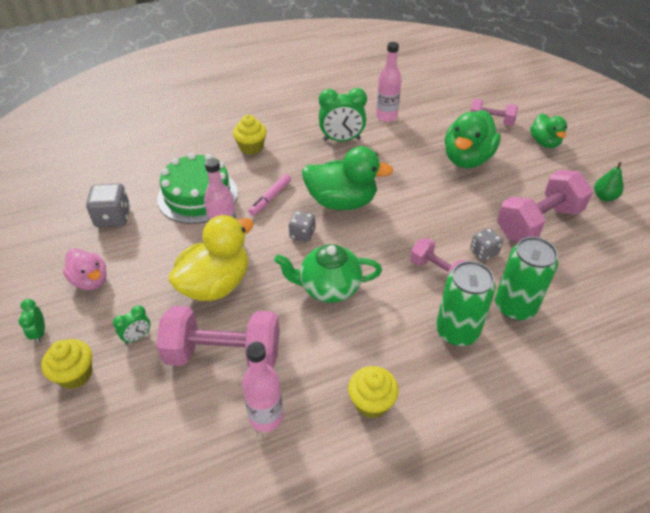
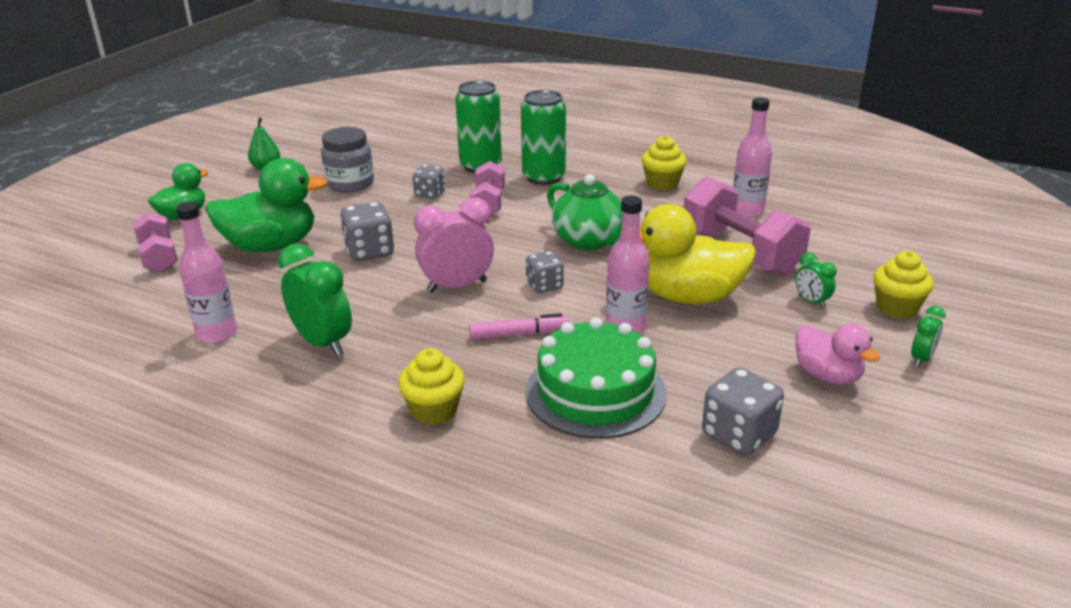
camera: 130 degrees left, 15 degrees down
(90, 280) = (827, 375): pink duck -> pink duck turned 135 degrees clockwise
(137, 337) = (811, 301): green clock -> green clock turned 135 degrees counterclockwise
(342, 202) = (457, 286): green duck -> pink clock
(420, 189) = (369, 251): none -> grey dice
(538, 223) = (350, 184): pink dumbbell -> grey jar

